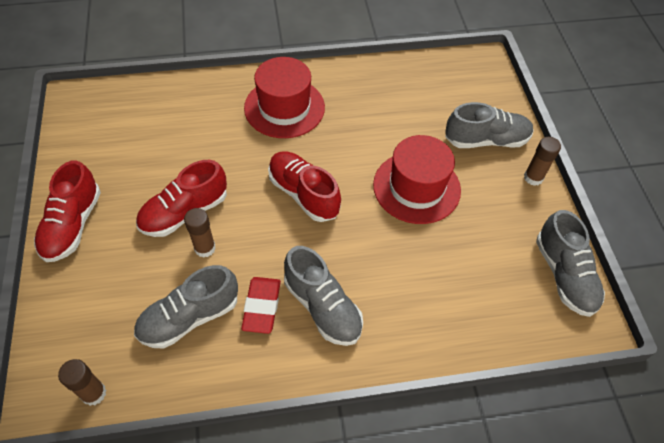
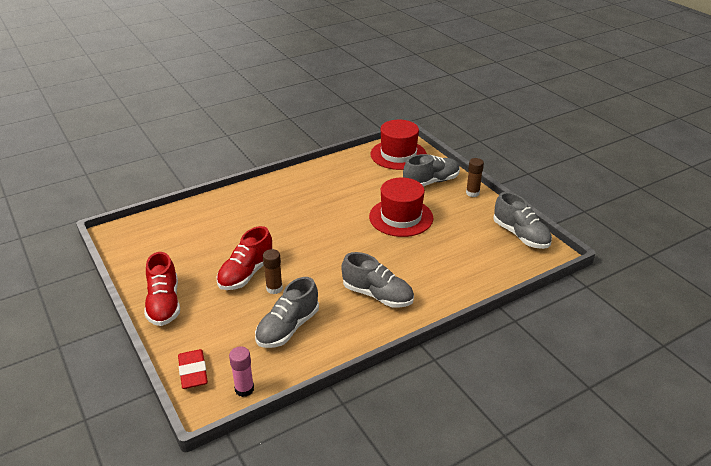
camera: 20 degrees left, 20 degrees down
(94, 393) = (244, 389): brown glue stick -> pink glue stick
(262, 307) = (335, 307): red eraser -> red eraser (193, 372)
(284, 107) = (282, 199): red hat -> red hat (398, 155)
(303, 194) = (326, 241): red shoe -> none

